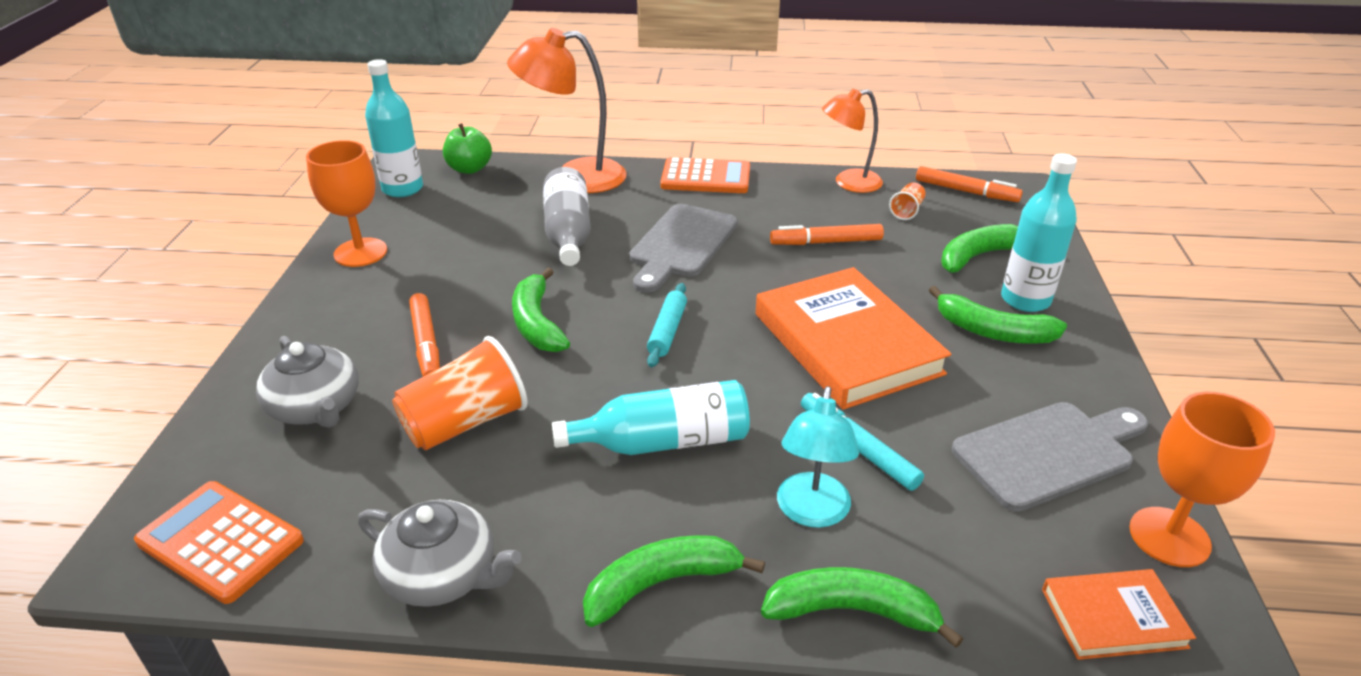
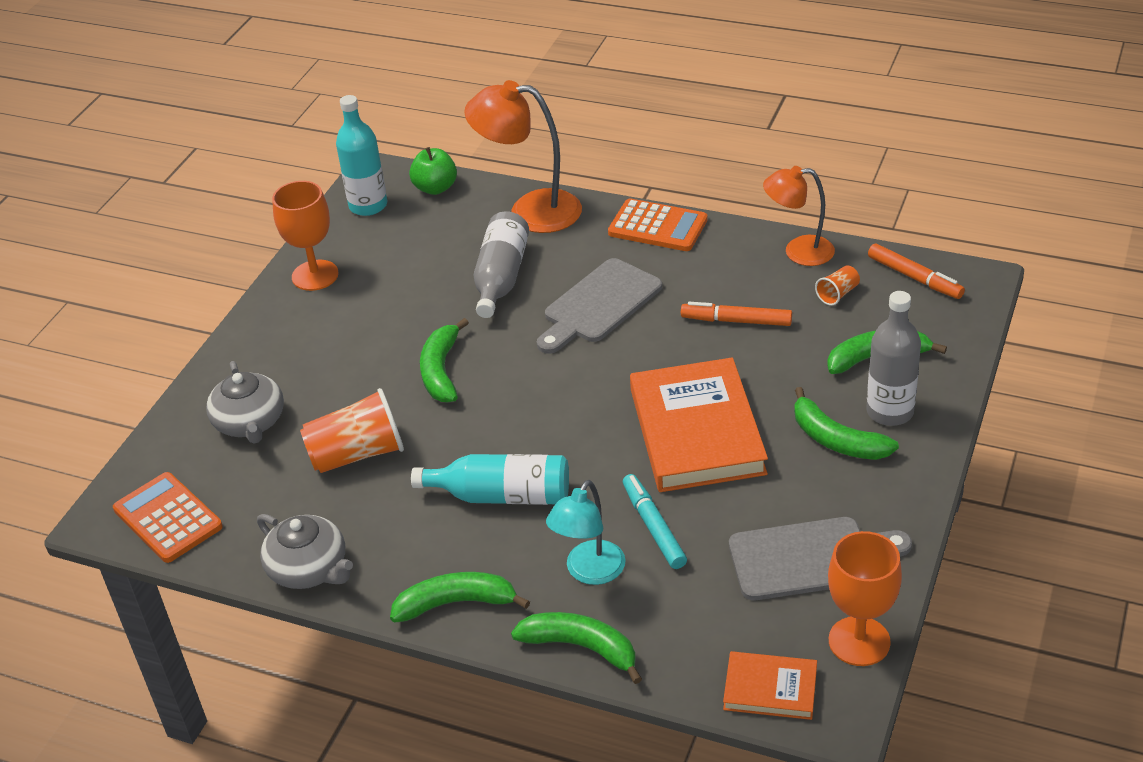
camera: 20 degrees right, 5 degrees up
(426, 344) = (346, 377): orange marker -> none
(667, 331) = (547, 395): turquoise rolling pin -> none
(1025, 300) = (890, 412): turquoise bottle -> grey bottle

